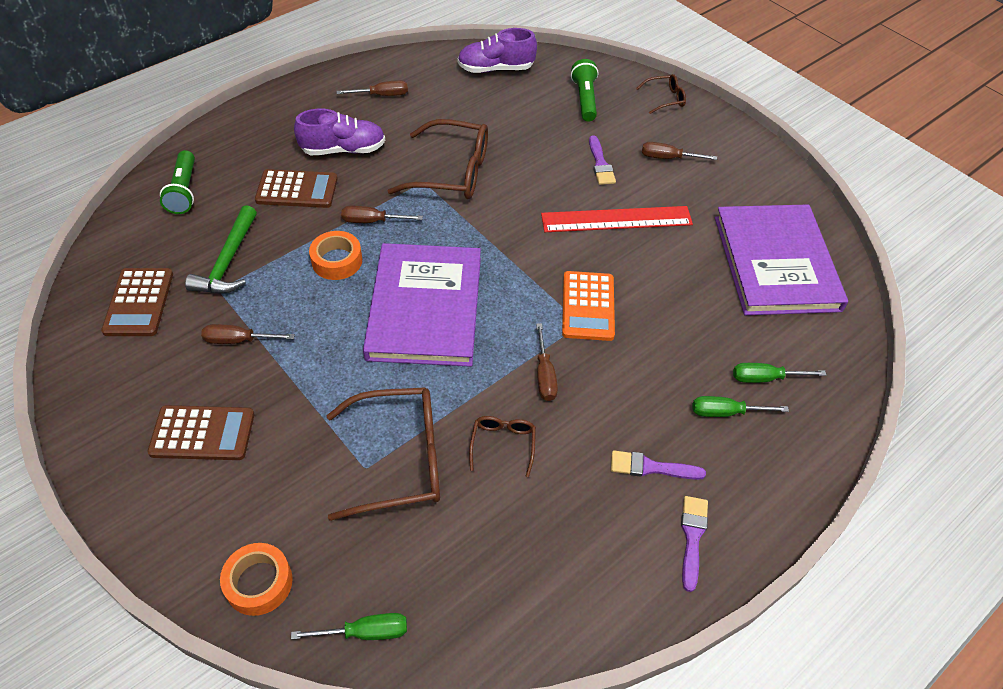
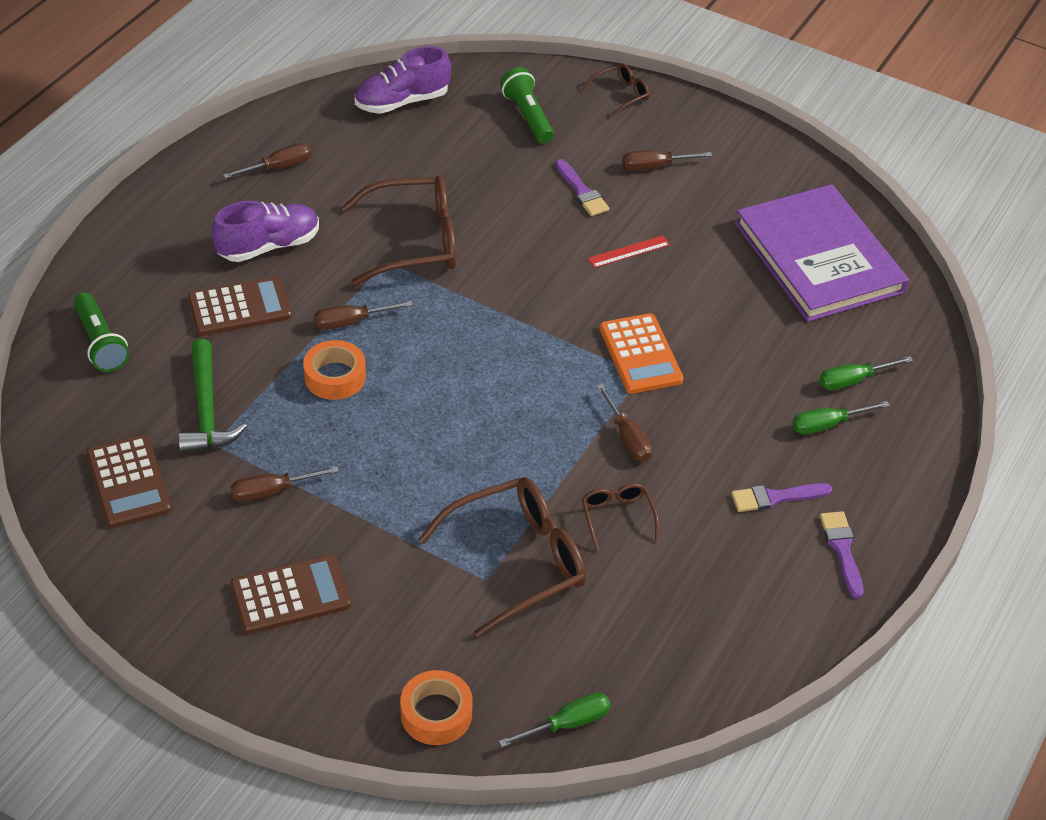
camera: 20 degrees left, 5 degrees down
(425, 307) = (463, 402): purple book -> none
(616, 219) = (628, 252): red ruler -> red ruler, size x0.48

